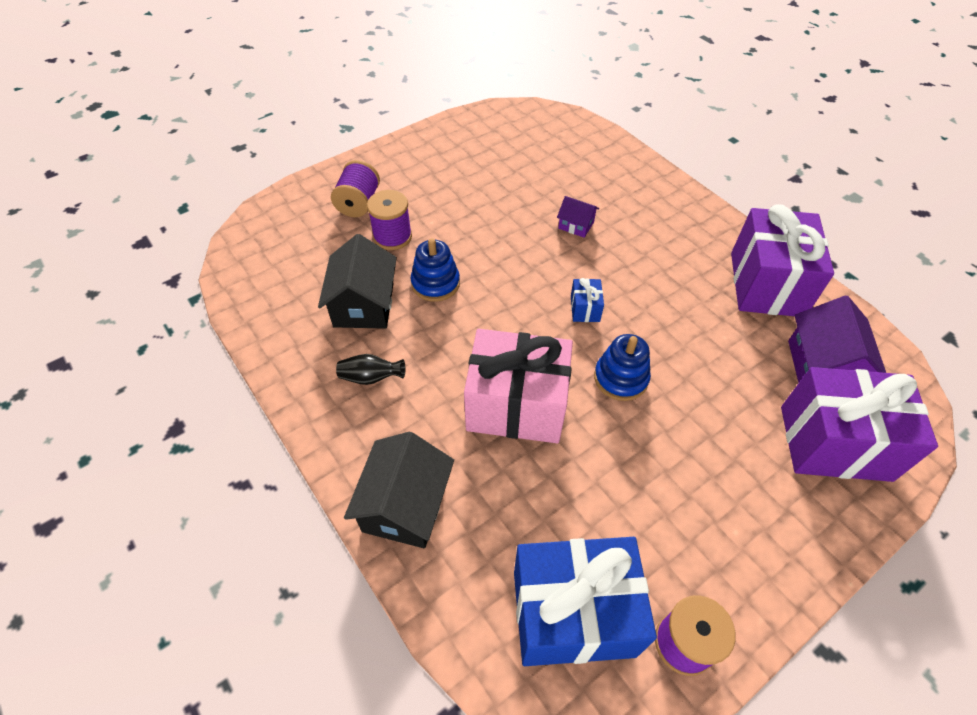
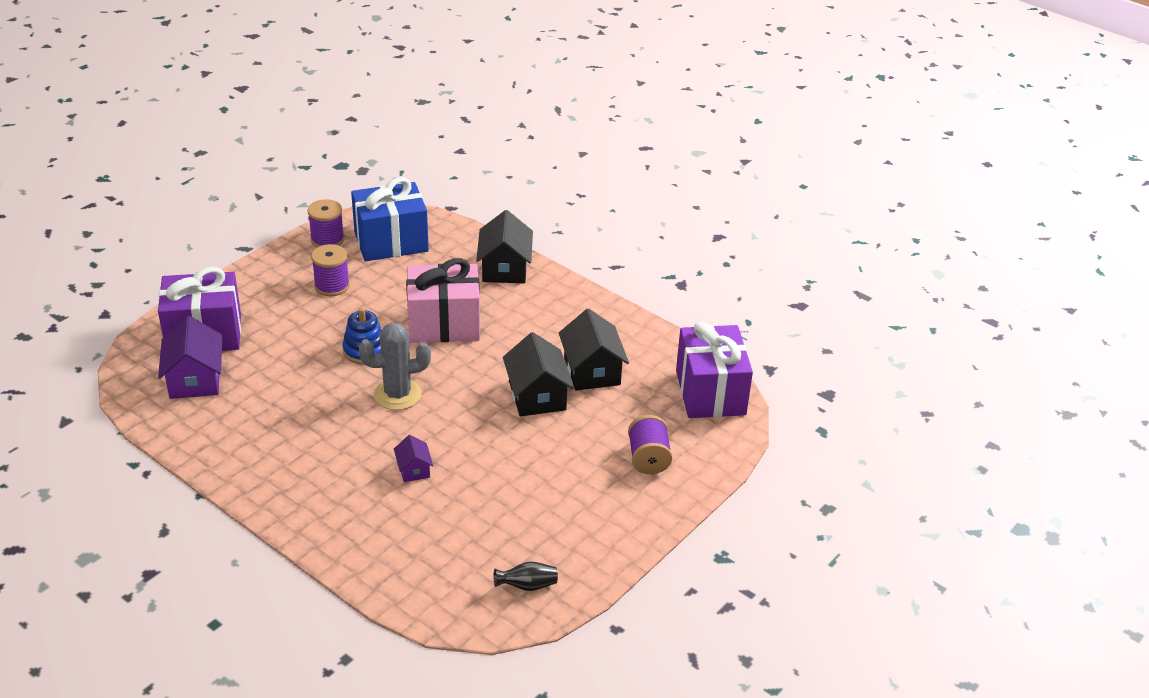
camera: 165 degrees right, 15 degrees down
(371, 377) = (560, 325): black vase -> black vase (527, 586)
(392, 236) = (596, 430): purple spool -> purple spool (332, 286)
(435, 283) = (537, 396): blue stacking toy -> black house
(576, 225) = (414, 469): purple house -> purple house turned 60 degrees clockwise
(585, 309) = (397, 394): blue gift -> grey cactus
(766, 284) = (223, 439): purple gift -> purple gift (710, 392)

